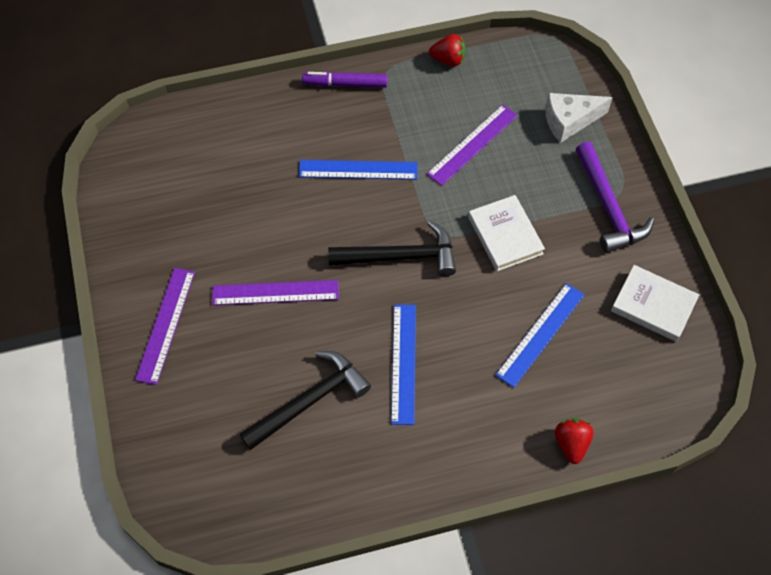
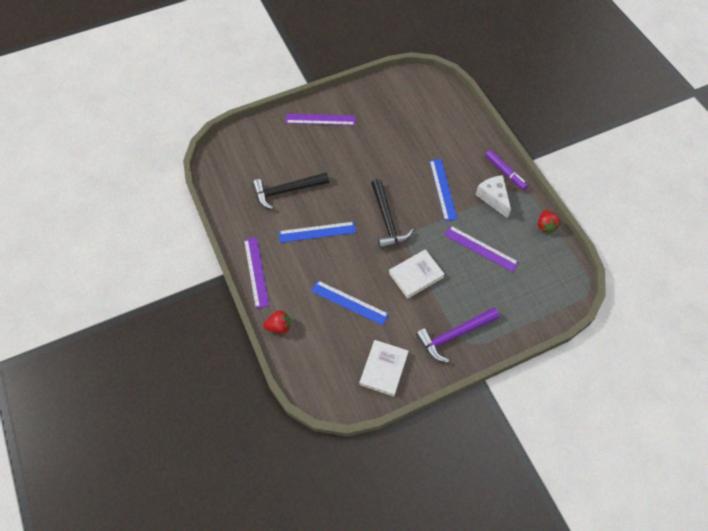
camera: 80 degrees right, 0 degrees up
(275, 292) = (350, 163): purple ruler -> purple ruler (256, 272)
(309, 401) = (286, 191): black hammer -> black hammer turned 120 degrees clockwise
(345, 84) = (505, 172): purple marker -> purple marker turned 150 degrees clockwise
(569, 121) = (518, 305): white cheese -> white cheese (493, 198)

